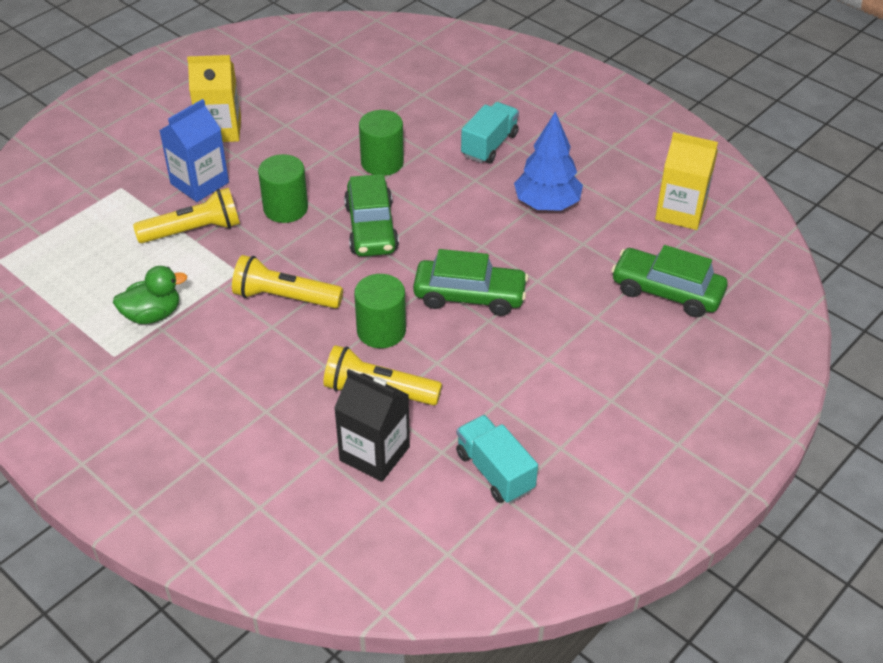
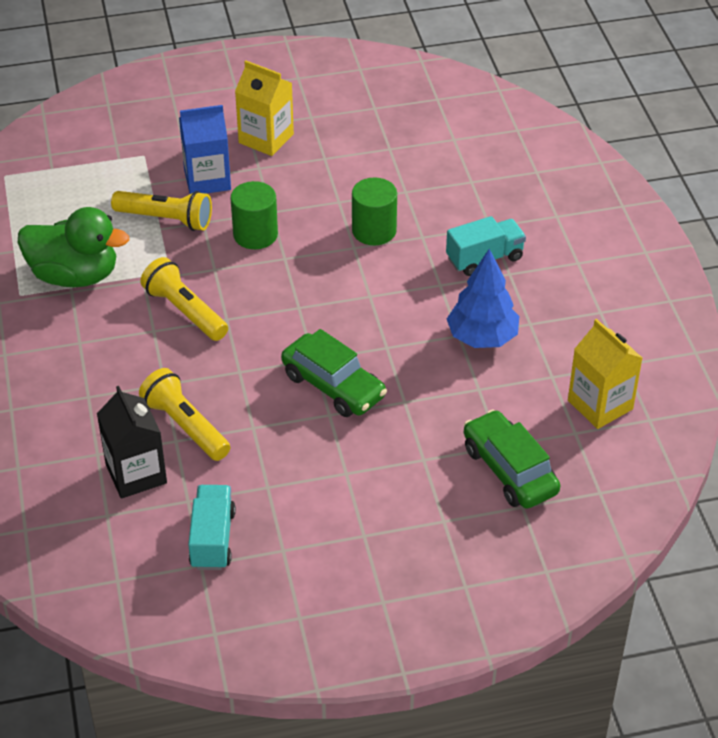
camera: 35 degrees right, 0 degrees up
(152, 314) = (75, 275): green duck -> green duck, size x1.64
(371, 228) = (309, 286): green car -> none
(381, 330) = (234, 378): green cylinder -> none

